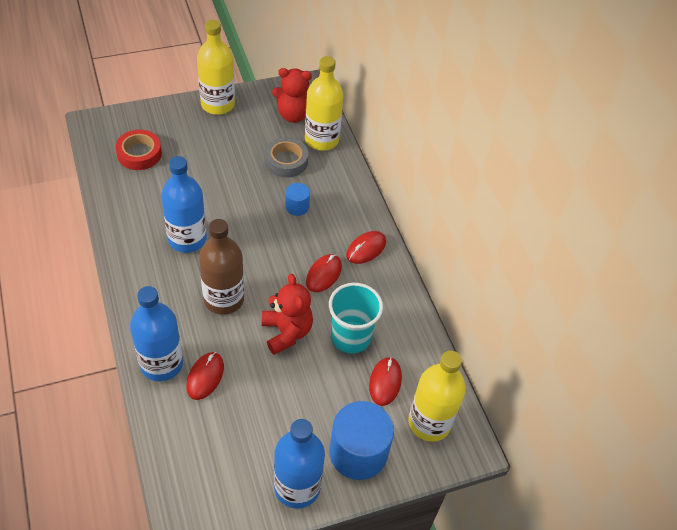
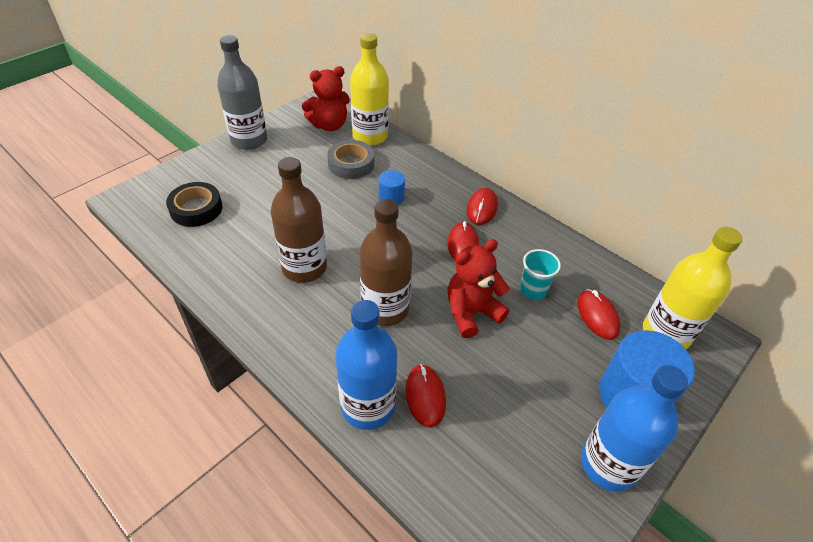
camera: 25 degrees left, 5 degrees down
(139, 154) = (196, 209): red tape -> black tape
(187, 239) = (304, 268): blue bottle -> brown bottle
(218, 104) = (249, 140): yellow bottle -> grey bottle
(286, 332) = (471, 312): red teddy bear -> red teddy bear turned 75 degrees counterclockwise
(351, 337) = (533, 289): turquoise cup -> turquoise cup, size x0.62

